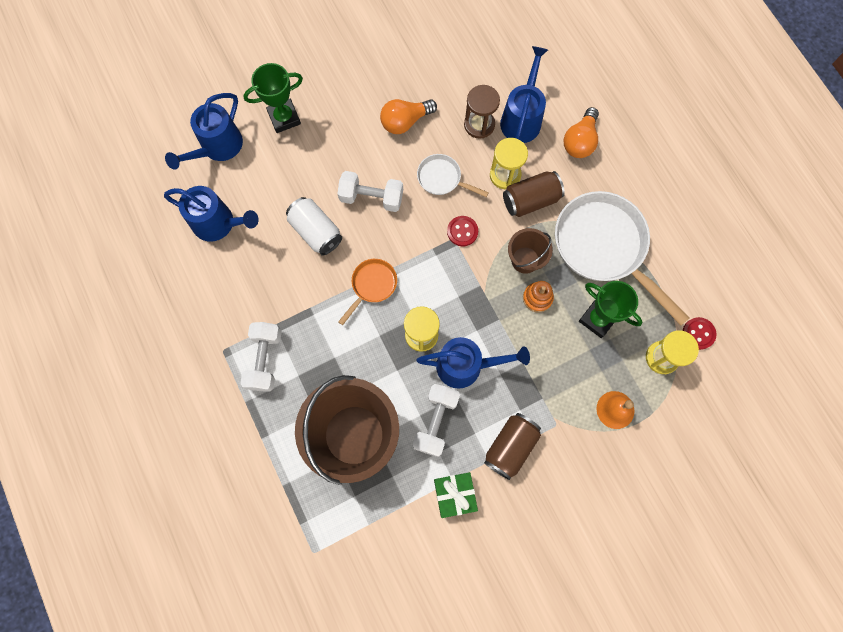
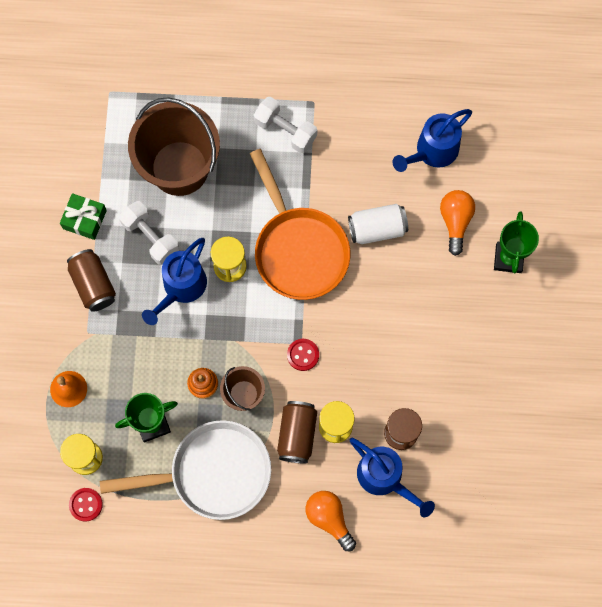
camera: 120 degrees right, 0 degrees up
(217, 148) = (509, 185): blue watering can -> none
(371, 197) = (382, 293): white dumbbell -> none
(372, 285) = (298, 249): orange pan -> orange pan, size x2.09
(405, 121) = (443, 366): orange light bulb -> orange light bulb (455, 221)
(442, 178) = (365, 367): white pan -> none

